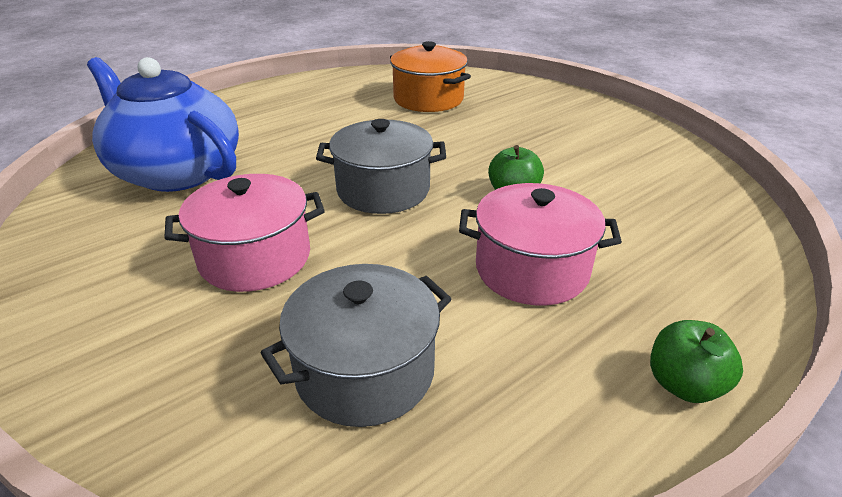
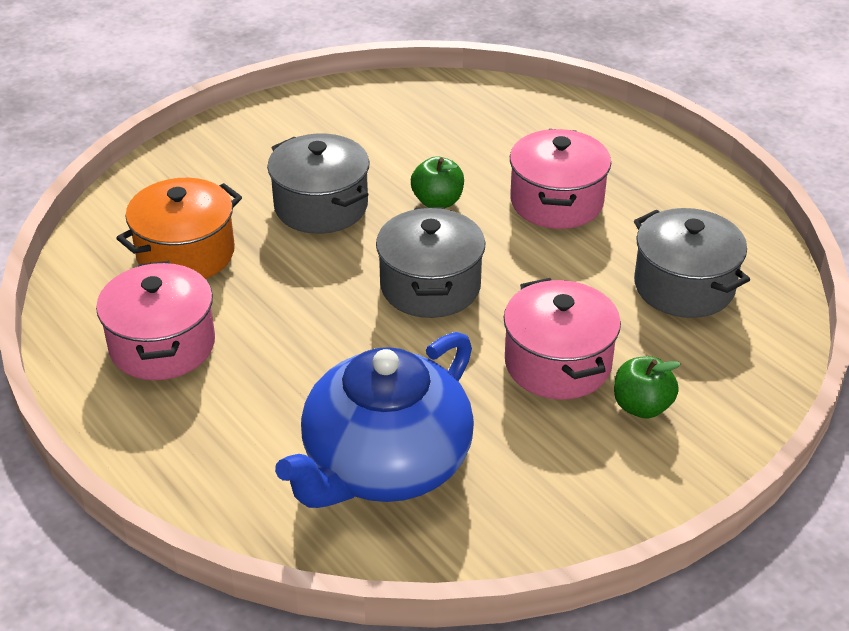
camera: 90 degrees left, 5 degrees up
(333, 98) = (162, 345): none -> pink pot
(493, 141) = (321, 206): none -> grey pot
(684, 384) = (666, 154): green apple -> green apple (642, 406)

